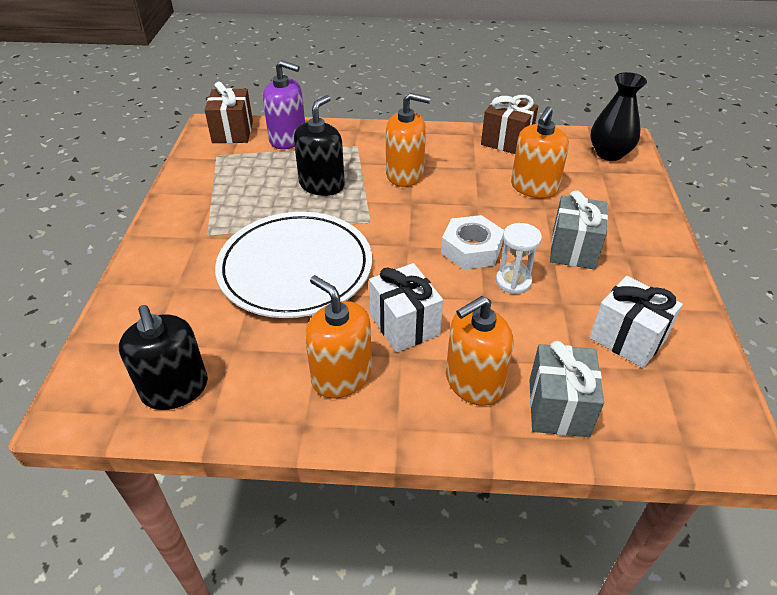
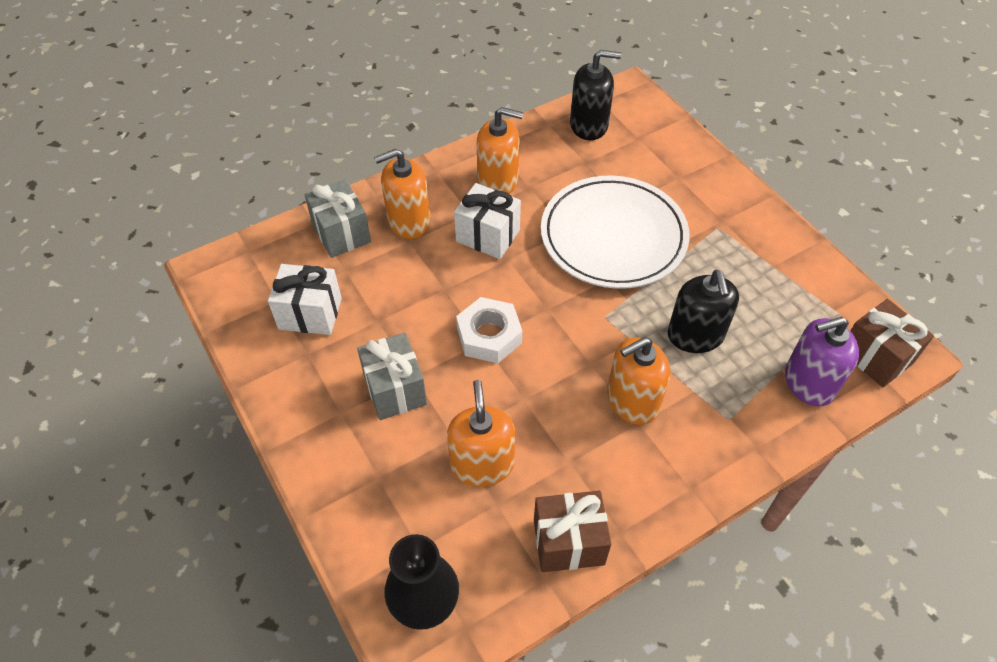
camera: 145 degrees right, 10 degrees up
(175, 389) = (589, 125): black soap dispenser -> black soap dispenser turned 150 degrees clockwise
(473, 382) = (408, 221): orange soap dispenser -> orange soap dispenser turned 135 degrees counterclockwise
(513, 281) = (430, 320): white hourglass -> none

